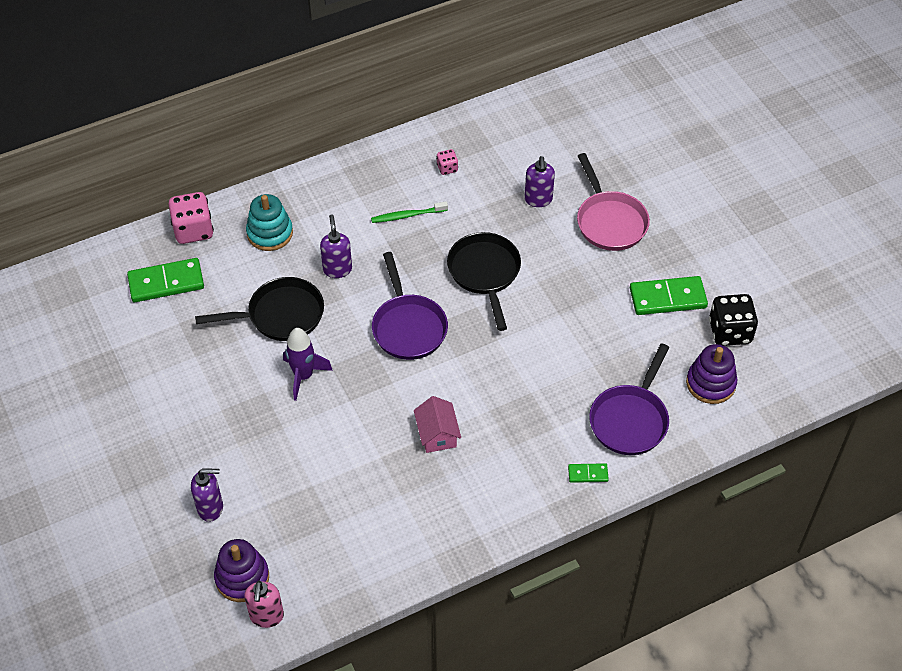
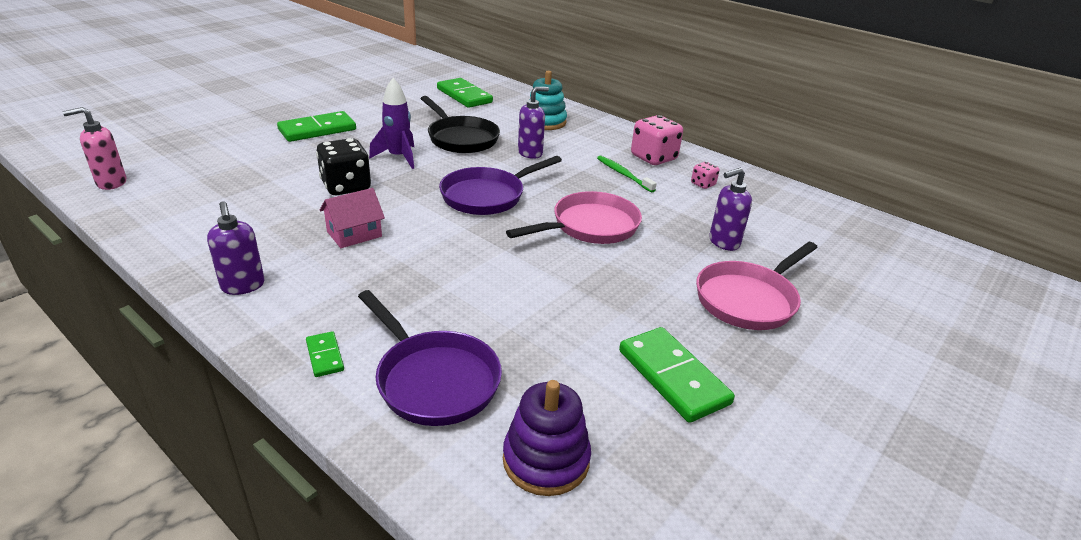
camera: 65 degrees right, 20 degrees down
(193, 230) = (522, 97): pink dice -> pink dice (653, 158)
(206, 434) = (317, 130): none -> green domino
(211, 508) = (238, 142): purple soap dispenser -> purple soap dispenser (243, 286)
(242, 578) = (159, 166): purple stacking toy -> none
(485, 273) = (590, 226): black pan -> pink pan
(630, 420) = (433, 380): purple pan -> purple pan turned 135 degrees counterclockwise
(730, 332) = (664, 464): black dice -> black dice (346, 186)

